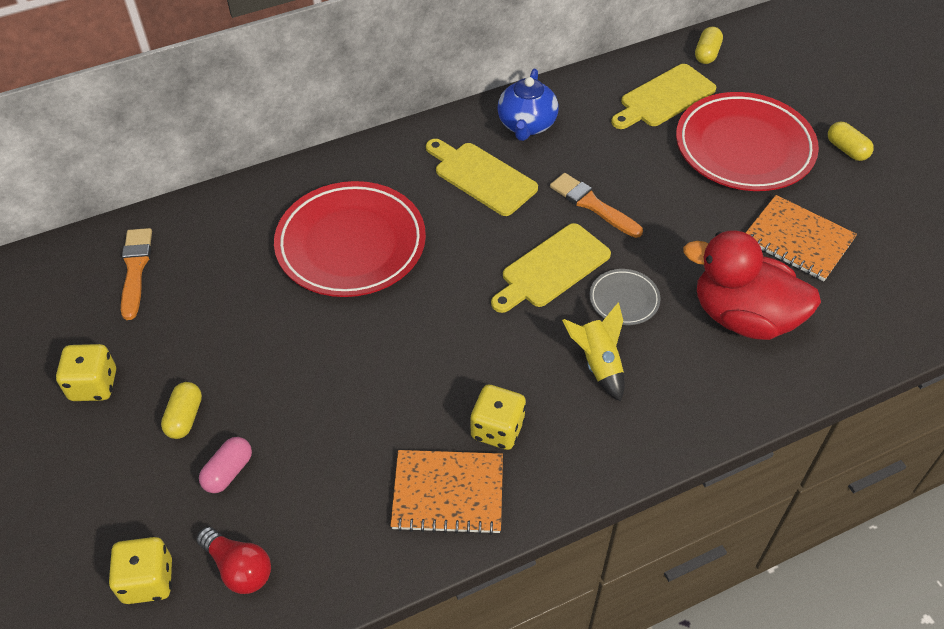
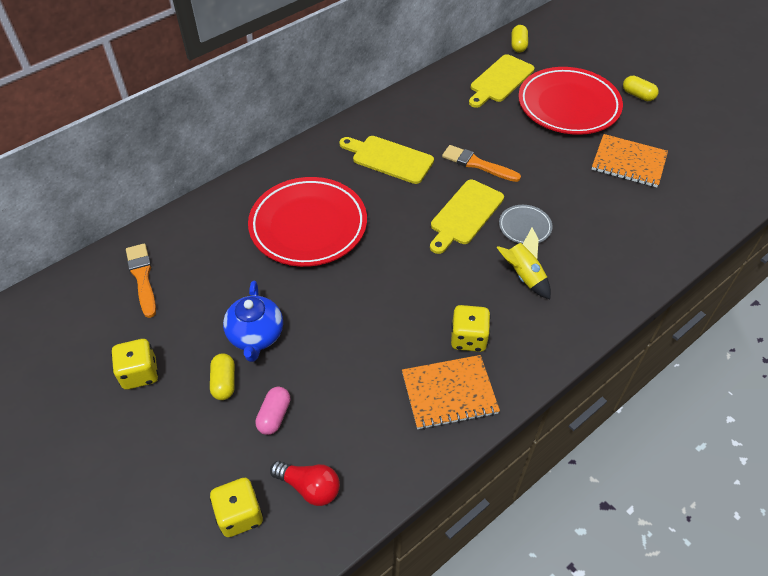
camera: 15 degrees left, 0 degrees up
(526, 125) = (408, 116): blue teapot -> blue teapot (256, 336)
(743, 317) = (612, 222): red duck -> none

